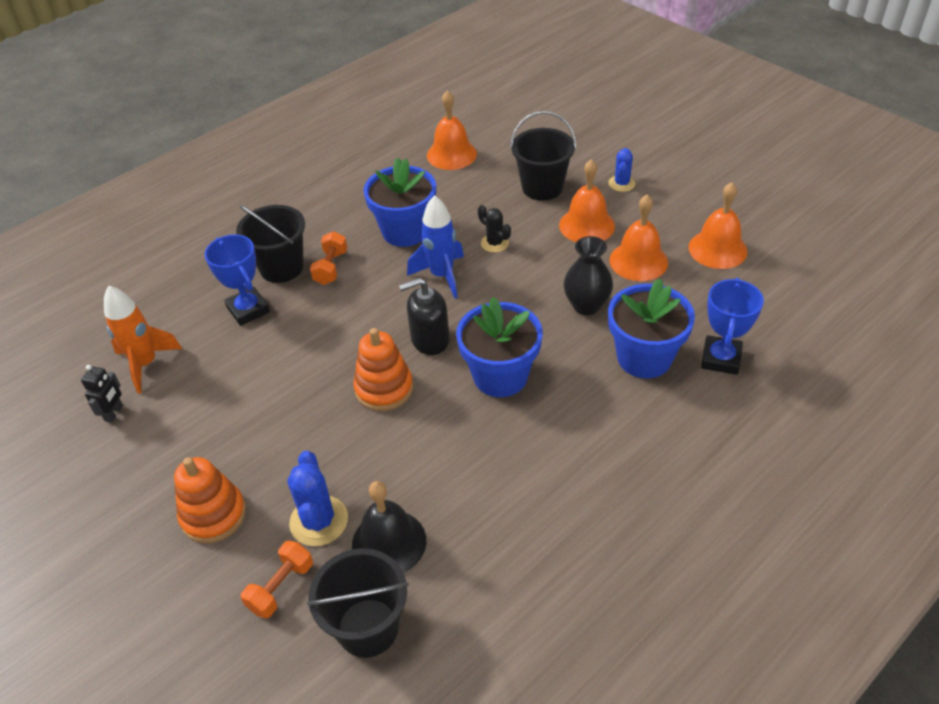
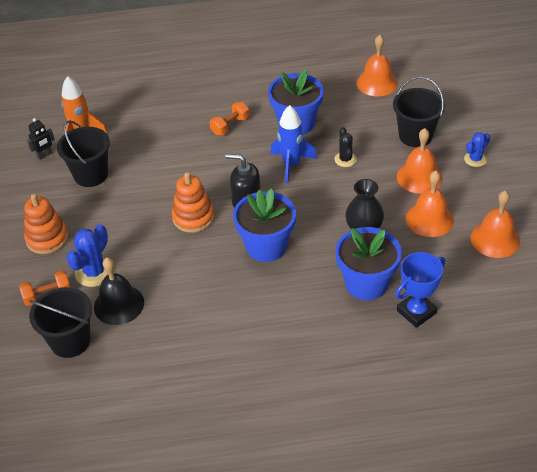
camera: 35 degrees right, 0 degrees up
(248, 310) = (161, 129): blue trophy -> none
(281, 267) = (202, 112): black bucket -> black bucket (91, 175)

